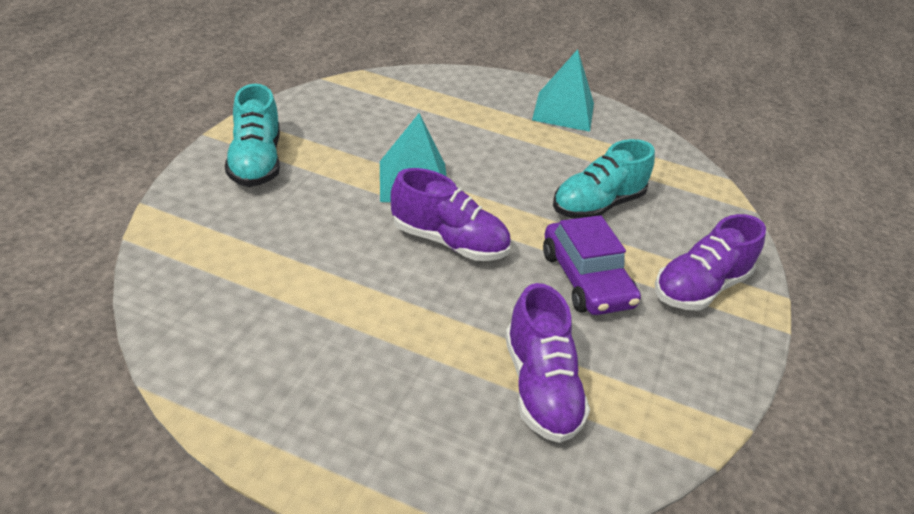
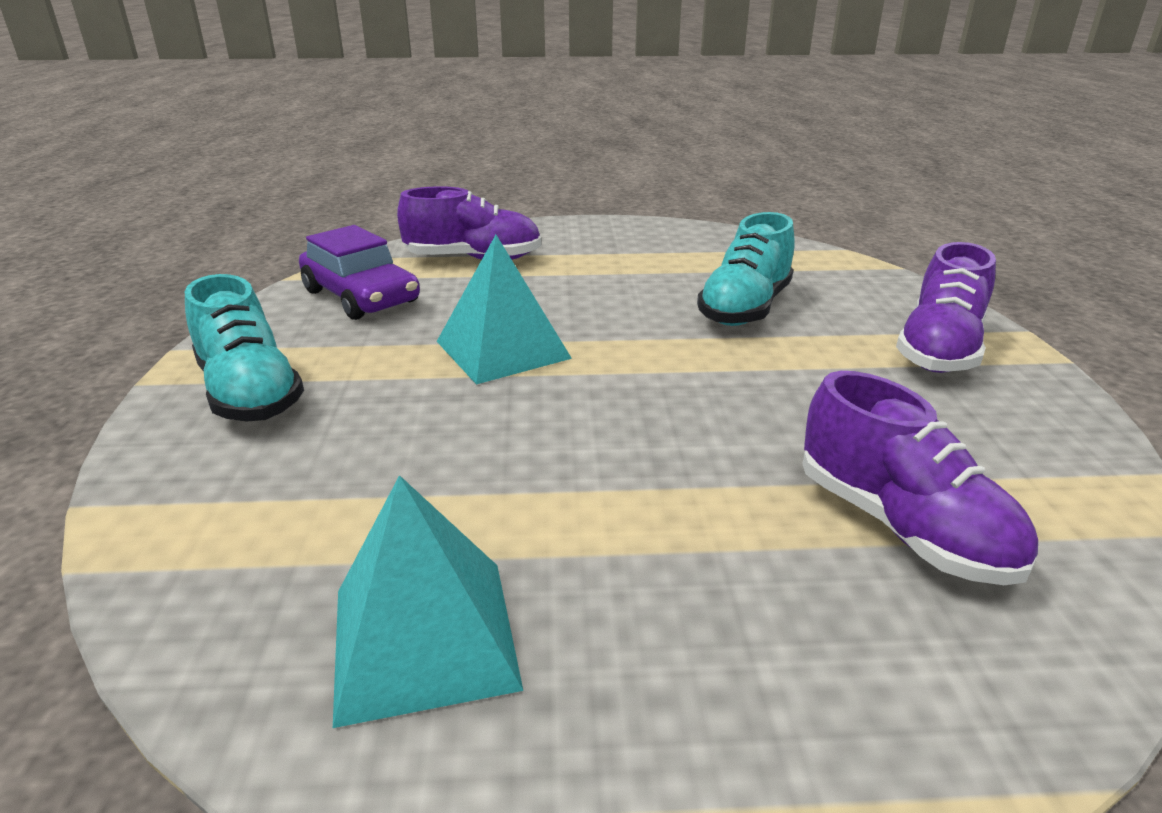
camera: 20 degrees left, 10 degrees down
(449, 241) = (610, 399): purple shoe -> purple shoe (473, 259)
(563, 111) = (615, 237): turquoise pyramid -> turquoise pyramid (423, 637)
(586, 279) = (815, 383): purple car -> purple car (361, 297)

